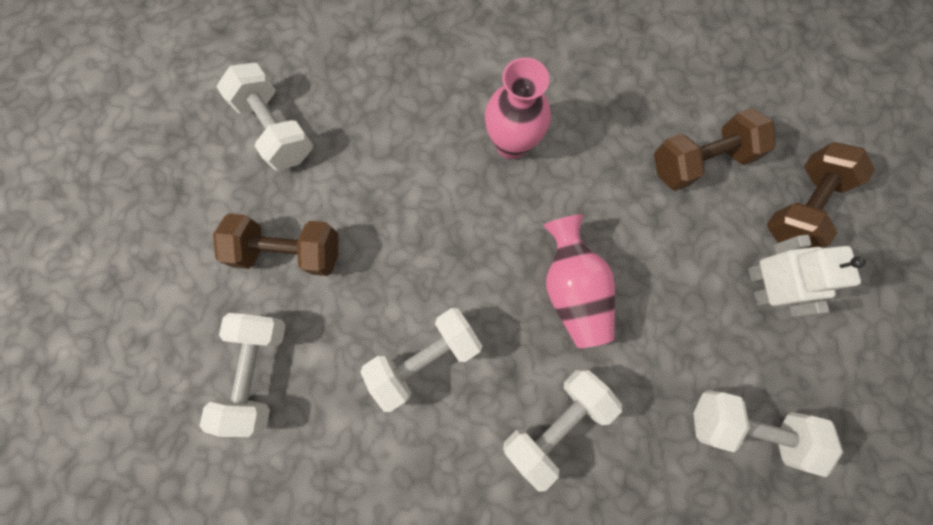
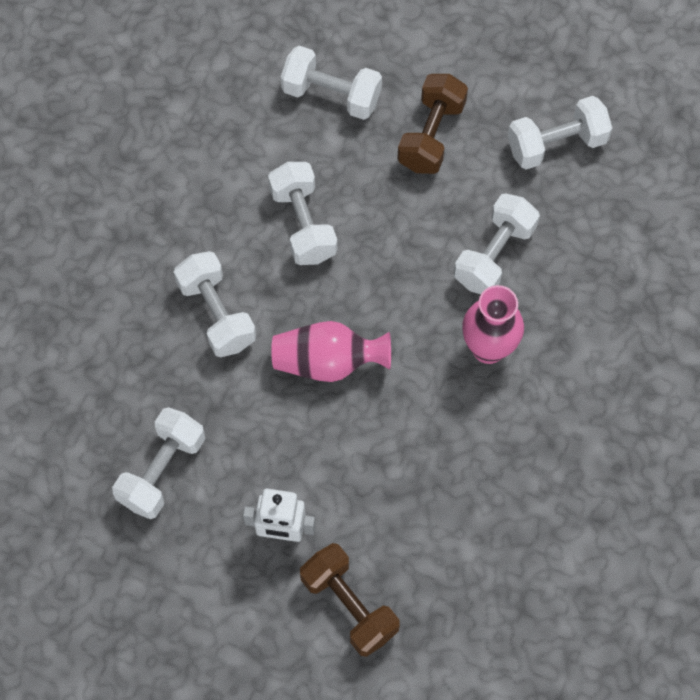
camera: 105 degrees right, 10 degrees down
(412, 160) = (494, 255): none -> white dumbbell
(699, 160) = (424, 523): brown dumbbell -> none

